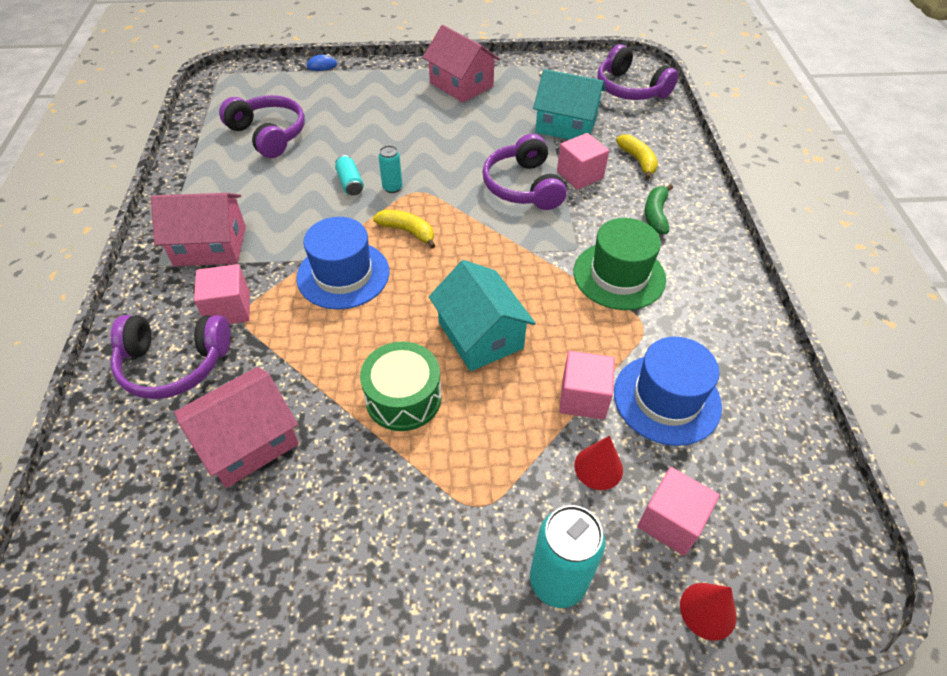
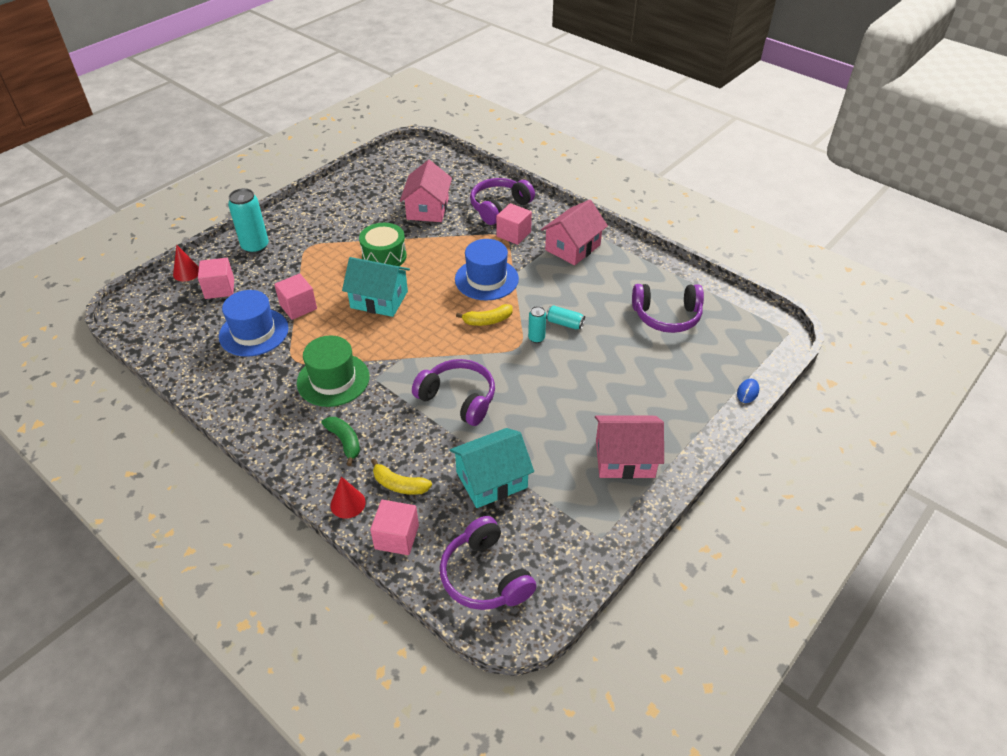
camera: 135 degrees right, 5 degrees down
(580, 175) = (430, 437): pink cube -> pink cube (397, 537)
(598, 467) = (267, 287): red cone -> red cone (348, 503)
(630, 89) = (485, 576): purple headphones -> purple headphones turned 120 degrees counterclockwise

